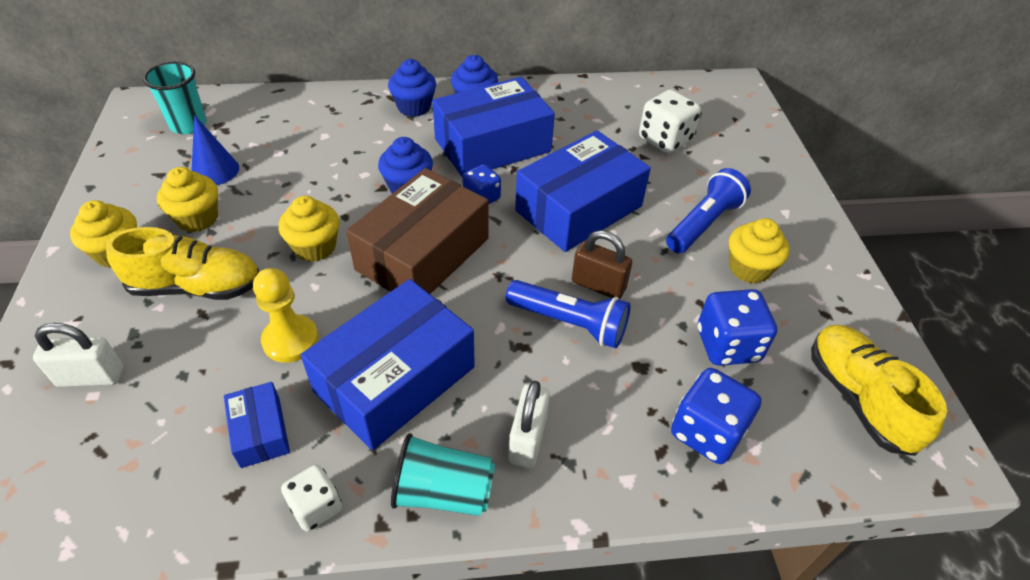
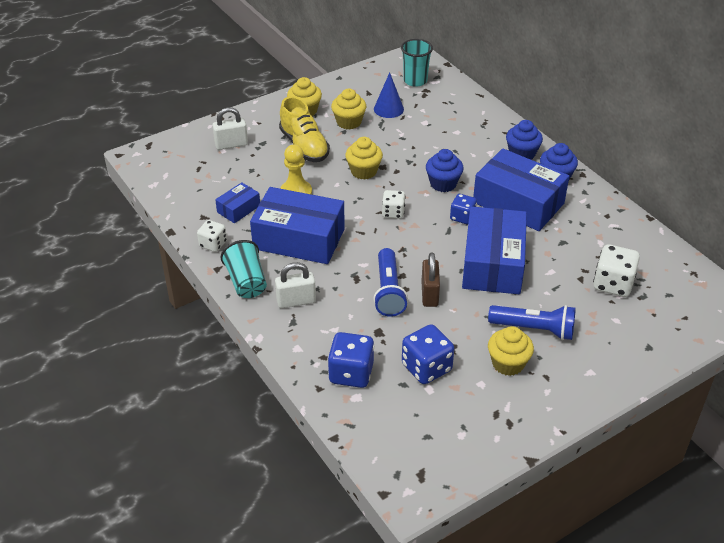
camera: 65 degrees right, 5 degrees down
(91, 377) = (231, 144): white padlock -> white padlock turned 75 degrees counterclockwise
(423, 254) = (393, 213): brown box -> white dice
(579, 208) = (492, 263): blue box -> blue box turned 75 degrees clockwise
(858, 398) = (429, 442): yellow shoe -> none

